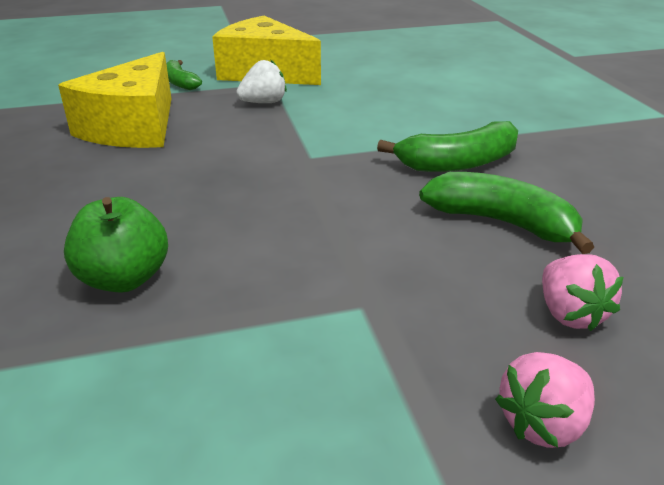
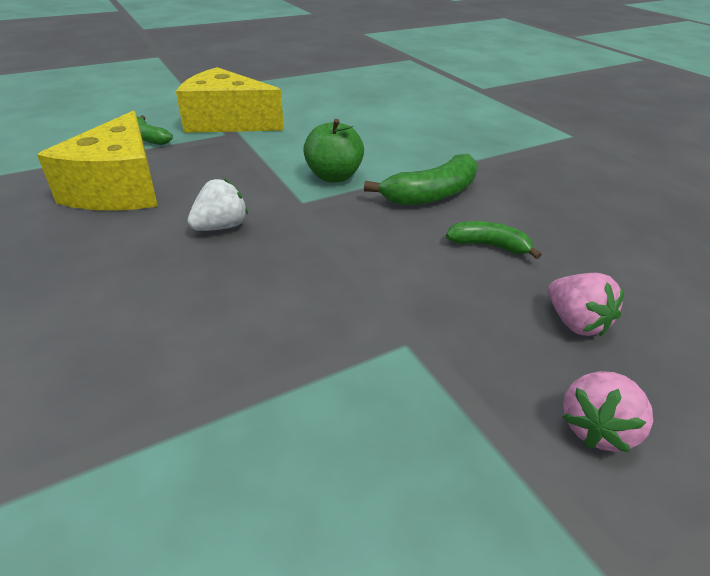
camera: 15 degrees left, 5 degrees up
(124, 279) = (172, 351): green apple -> green apple (334, 176)
(264, 103) = (238, 152): white strawberry -> white strawberry (221, 227)
(501, 222) = (489, 246): green banana -> green banana, size x0.62

